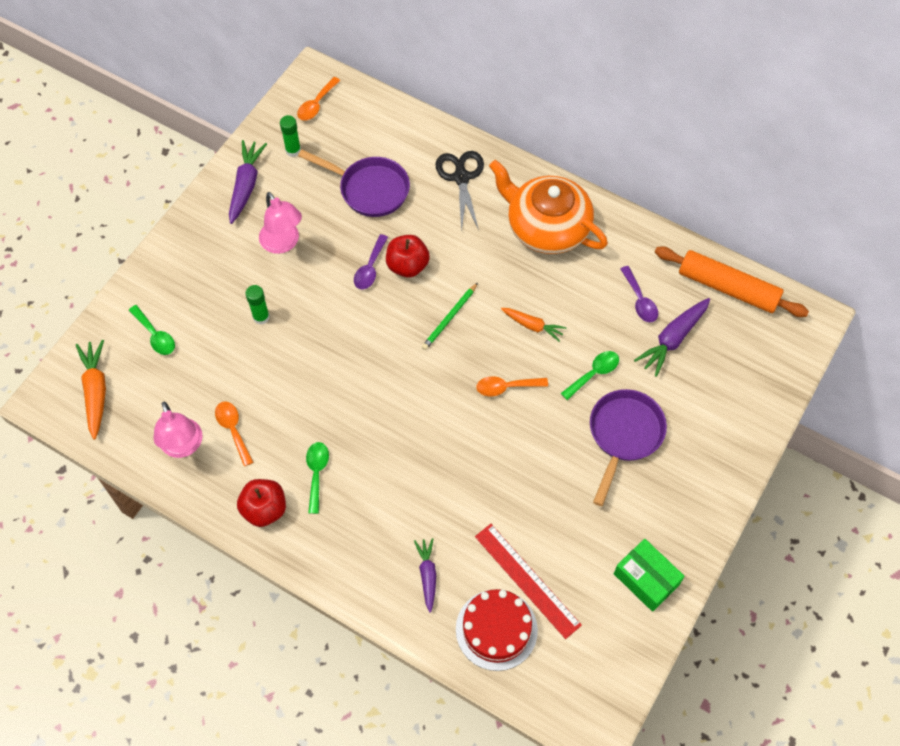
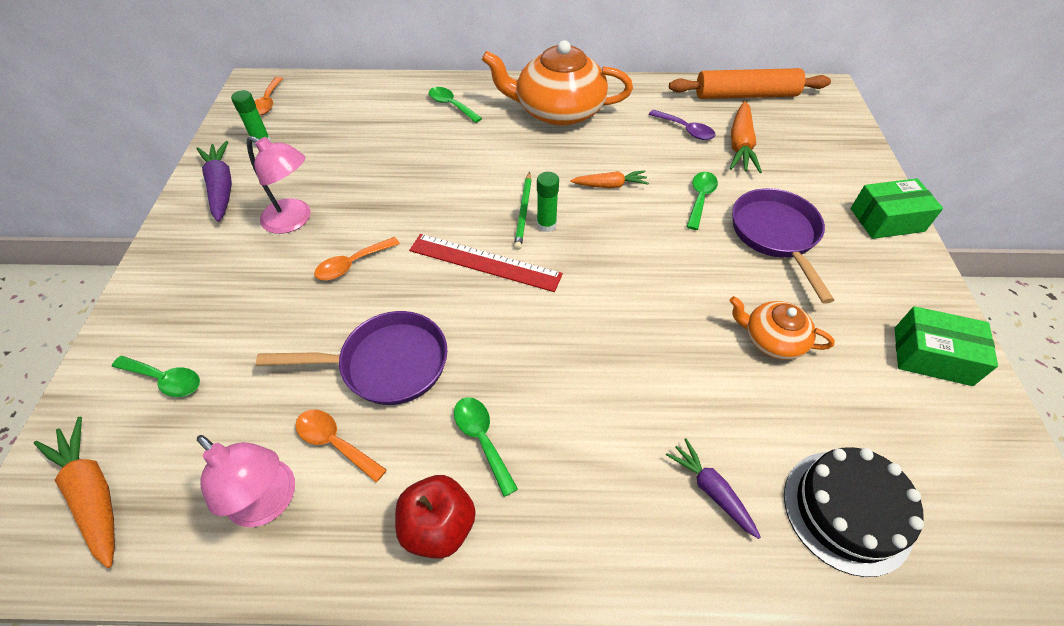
camera: 30 degrees left, 10 degrees down
(261, 317) = (305, 299): green glue stick -> green glue stick (546, 225)
(369, 189) = (364, 144): purple pan -> purple pan (386, 364)
(370, 268) = (408, 204): purple spoon -> none
(407, 266) = (447, 187): red apple -> none
(461, 177) = (451, 105): black scissors -> green spoon
(496, 629) = (847, 511): red cake -> black cake
(506, 387) = (629, 246): orange spoon -> orange spoon (352, 264)
(527, 580) = (823, 428): red ruler -> red ruler (484, 262)
(547, 509) = (772, 339): none -> orange teapot
(673, 339) = (740, 145): purple carrot -> orange carrot
(726, 467) = (886, 220): none -> green box

